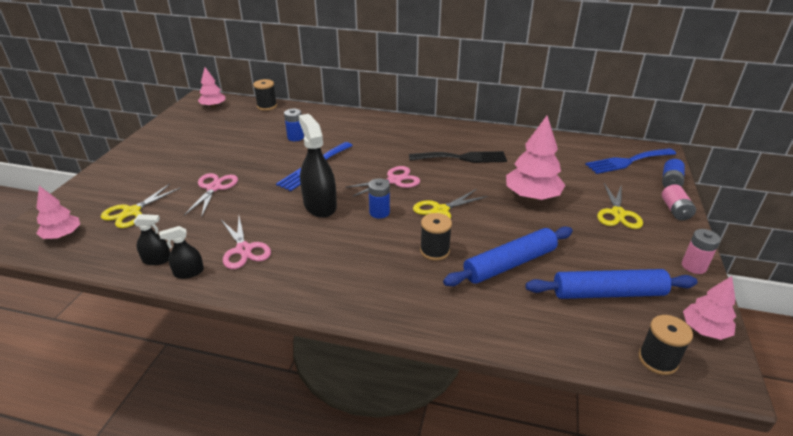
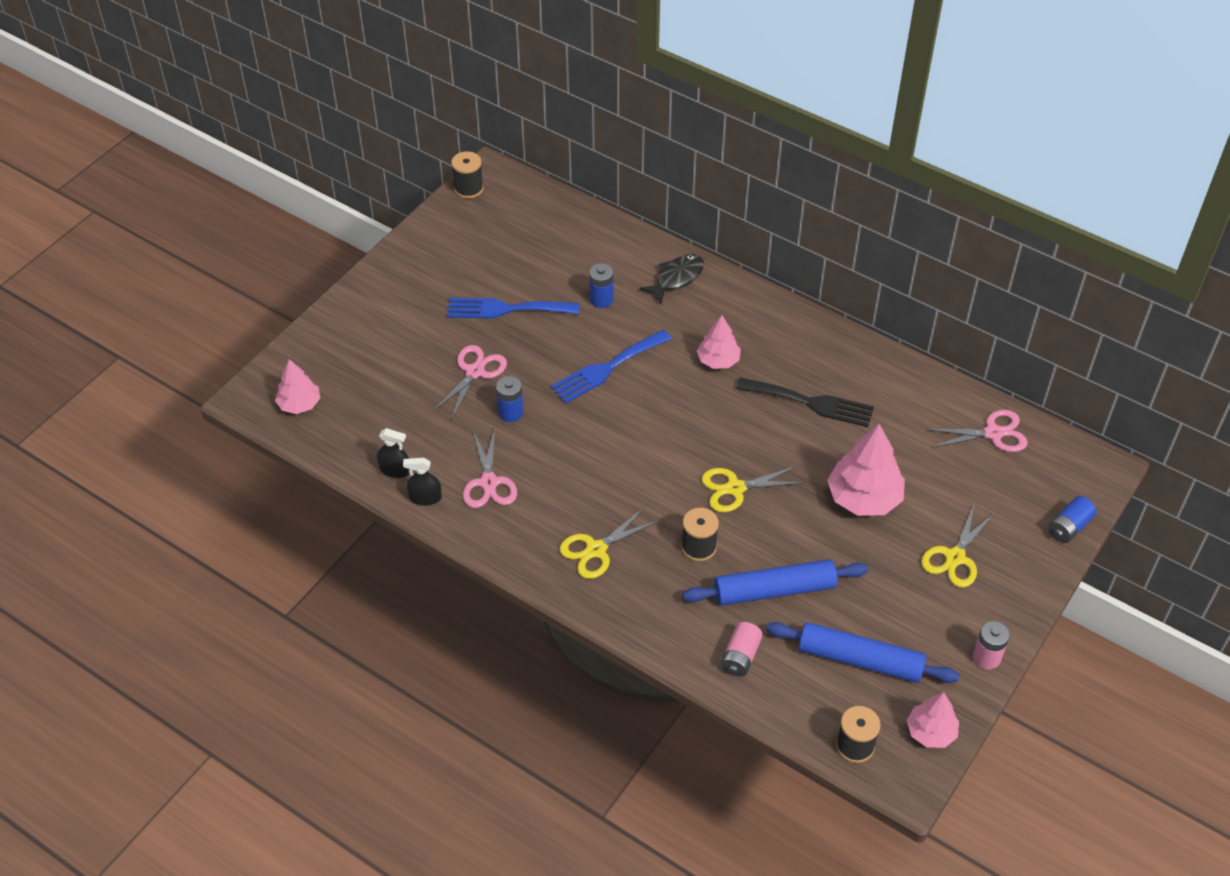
camera: 20 degrees right, 15 degrees up
(132, 212) = (375, 387): yellow scissors -> yellow scissors (596, 550)
(213, 106) = (505, 197): pink tree -> pink tree (718, 360)
(267, 106) = (581, 216): black spool -> black spool (468, 189)
(320, 205) = (593, 438): black spray bottle -> none
(341, 120) = (676, 278): none -> black fish
(379, 212) = (660, 470): blue battery -> blue battery (511, 412)
(394, 180) = (701, 421): pink scissors -> pink scissors (993, 433)
(627, 161) = (1039, 473): blue fork -> blue fork (506, 309)
(675, 210) = (1034, 574): pink battery -> pink battery (740, 656)

